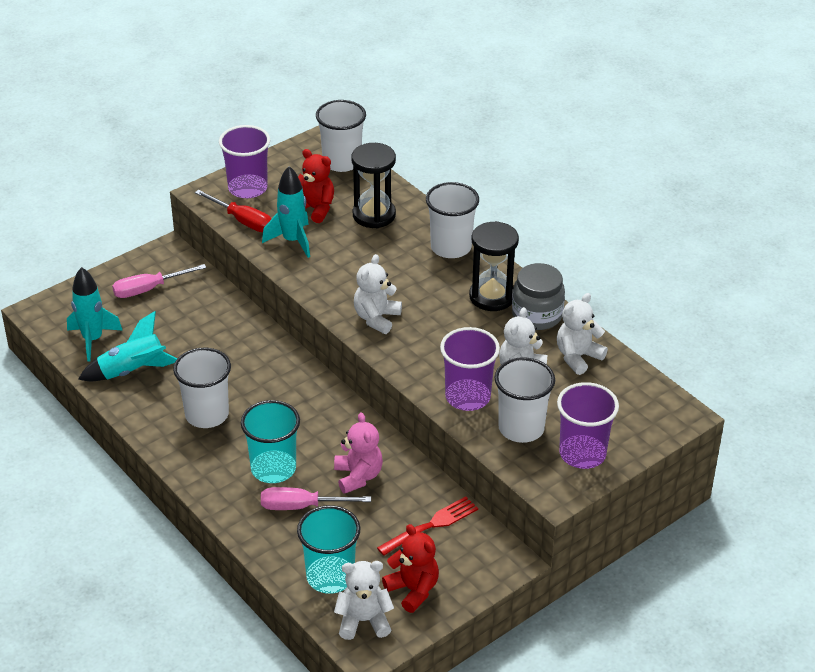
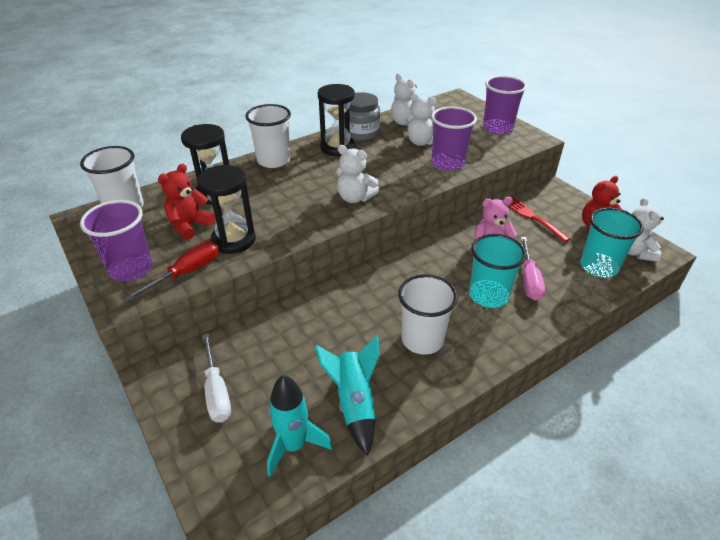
camera: 85 degrees left, 0 degrees up
(149, 289) = (216, 391): pink screwdriver -> white screwdriver
(292, 241) = (233, 240): turquoise rocket -> black hourglass
(521, 428) = (477, 146): white cup -> none

